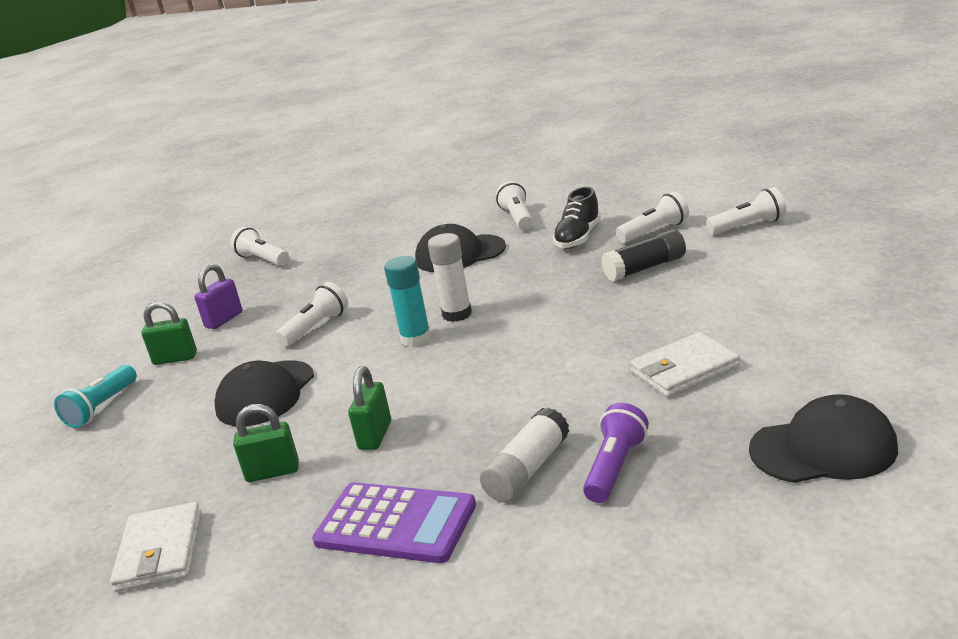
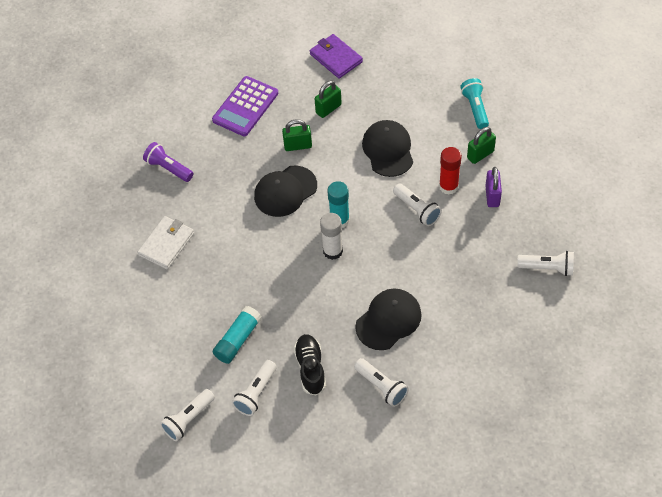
camera: 145 degrees right, 30 degrees up
(160, 551) = (336, 58): white wallet -> purple wallet
(253, 339) = (448, 186): none -> red glue stick
(316, 327) = (417, 209): white flashlight -> white flashlight turned 45 degrees counterclockwise
(375, 435) = (298, 145): green padlock -> green padlock turned 75 degrees counterclockwise
(395, 524) = (245, 107): purple calculator -> purple calculator turned 45 degrees counterclockwise
(527, 470) = (207, 153): white glue stick -> none
(615, 468) = (168, 168): purple flashlight -> purple flashlight turned 135 degrees clockwise
(645, 268) = (238, 339): black glue stick -> turquoise glue stick
(823, 448) = (82, 211): black cap -> black cap (285, 191)

